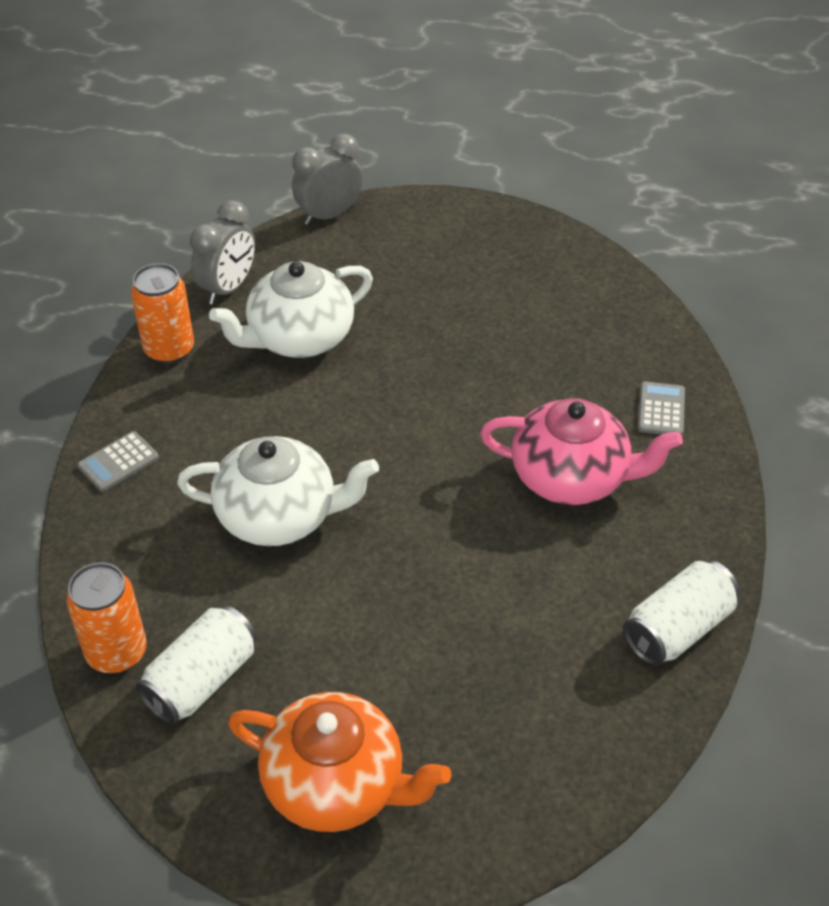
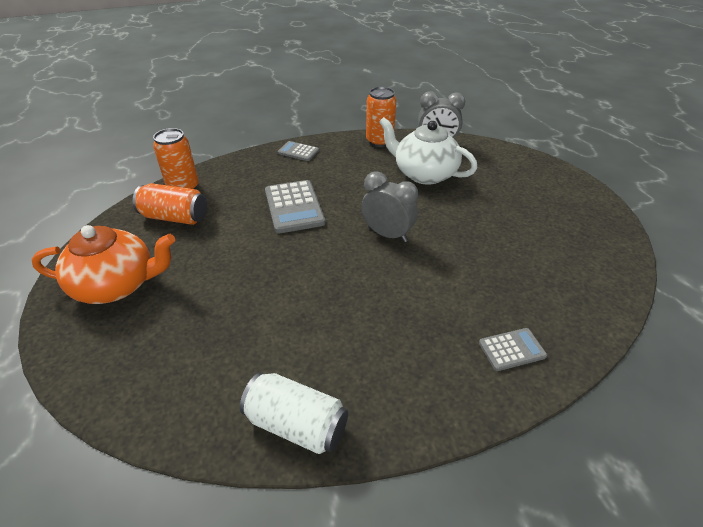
camera: 65 degrees right, 5 degrees down
(201, 680) = (175, 217): white can -> orange can
(279, 516) = (294, 207): white teapot -> grey calculator
(329, 215) = (525, 154): grey clock -> grey clock (387, 234)
(337, 784) = (117, 285): orange teapot -> orange teapot turned 90 degrees counterclockwise
(571, 477) = (405, 317): pink teapot -> none

